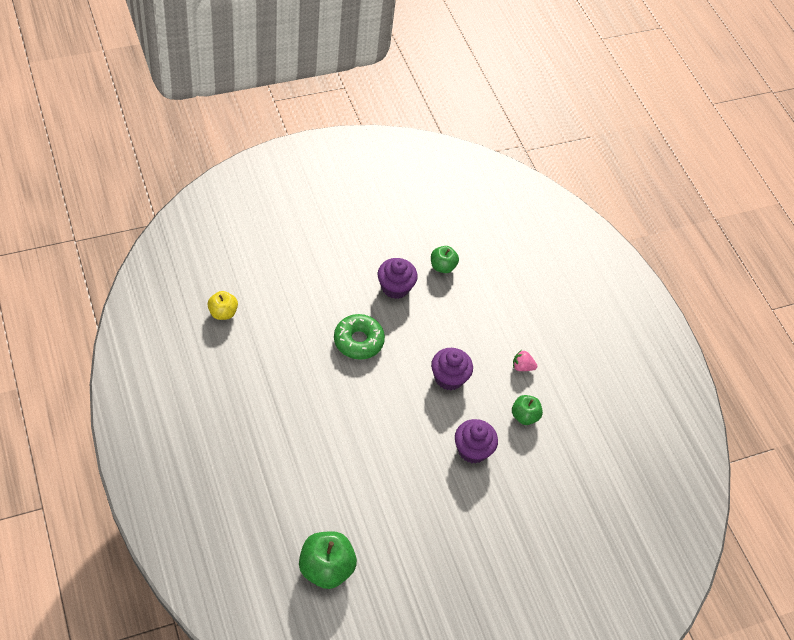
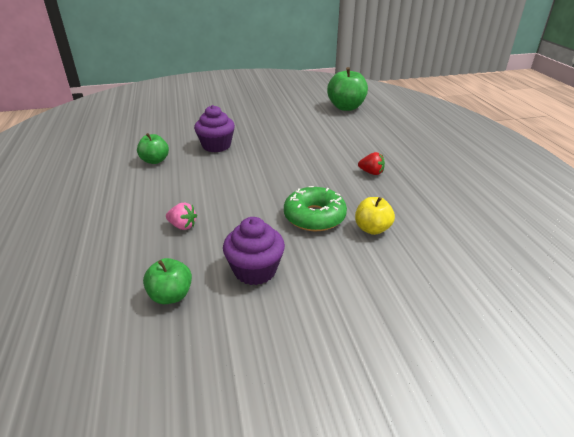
camera: 165 degrees left, 20 degrees down
(223, 313) = (497, 249): yellow apple -> yellow apple (372, 229)
(306, 407) = (371, 172): none -> red strawberry
(449, 377) = (217, 186): purple cupcake -> none
(522, 367) = (130, 191): pink strawberry -> pink strawberry (182, 226)

